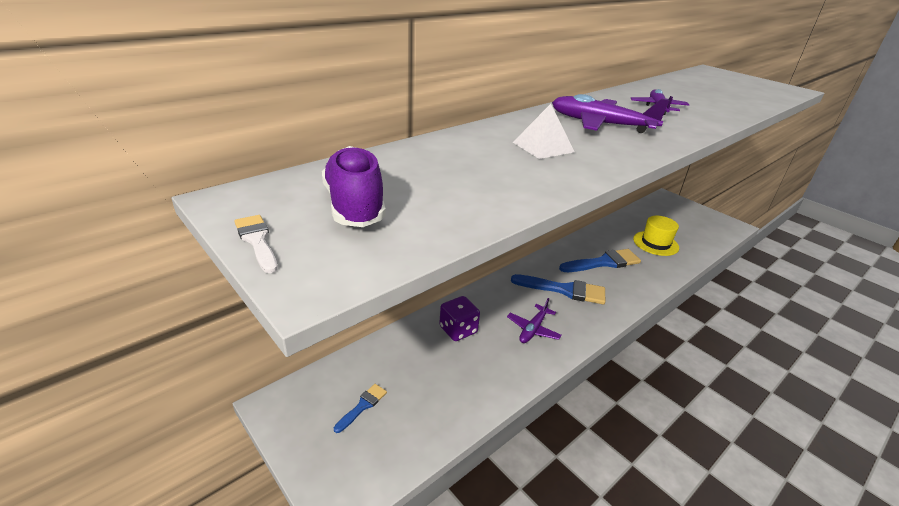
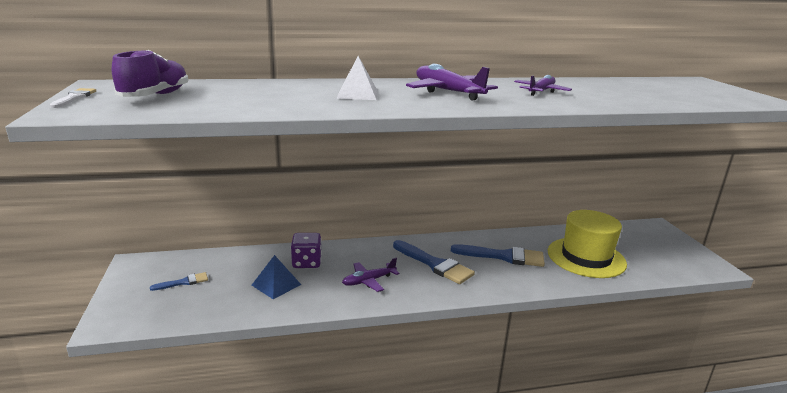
camera: 30 degrees right, 10 degrees down
(459, 368) = (276, 284): none -> blue pyramid
(655, 243) = (586, 257): yellow hat -> yellow hat, size x1.51

